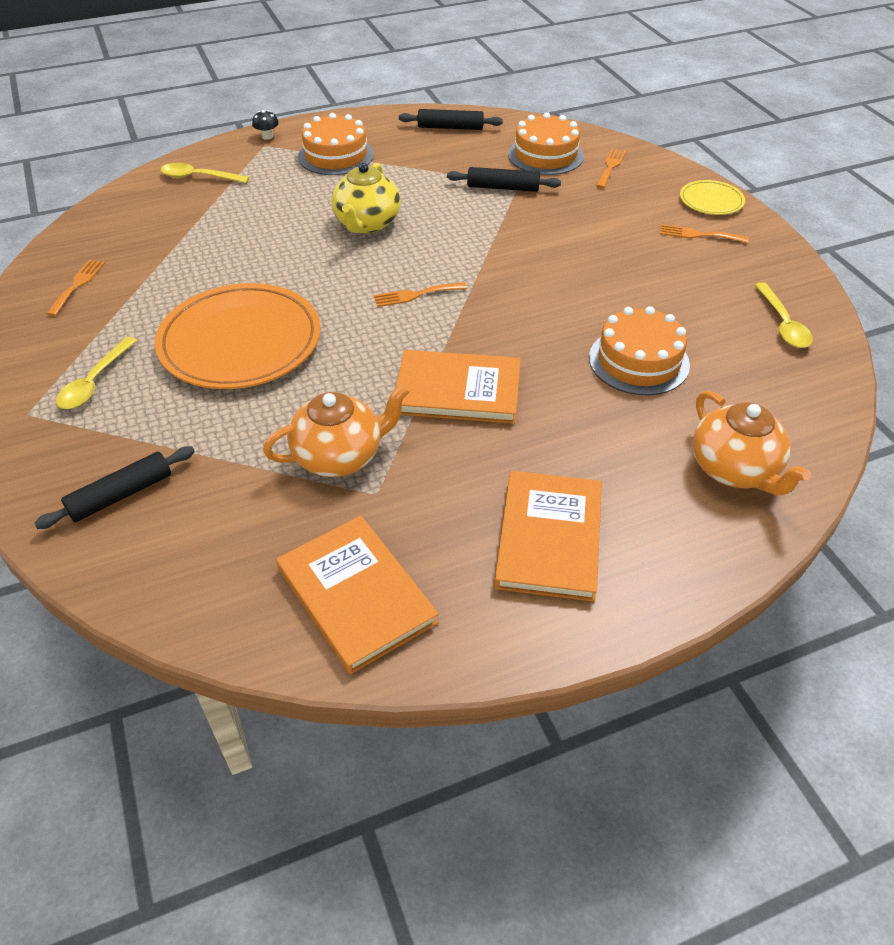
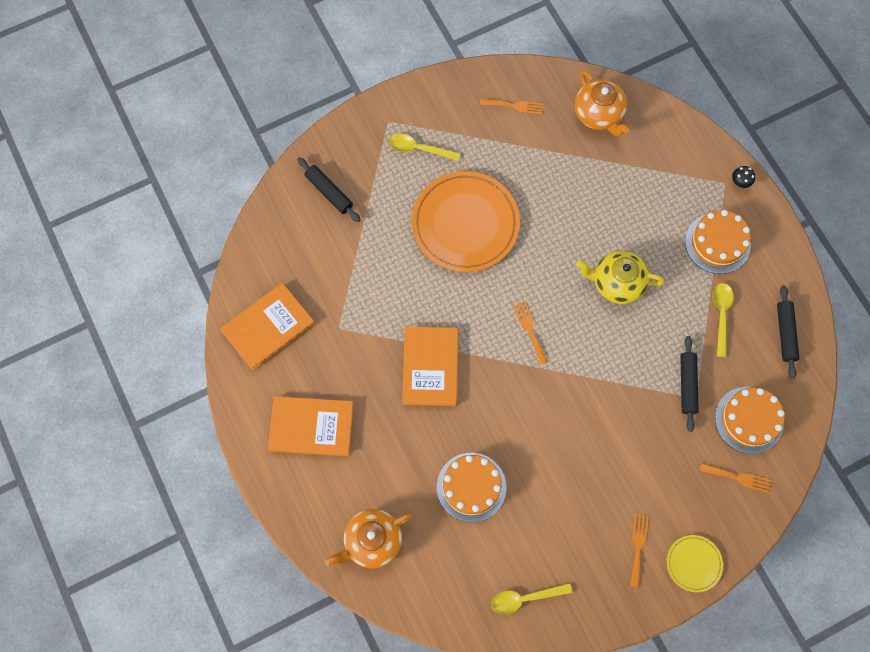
camera: 85 degrees right, 25 degrees up
(198, 177) = (665, 145): yellow spoon -> yellow spoon (721, 315)
(339, 456) = (366, 303): orange teapot -> orange teapot (599, 114)

